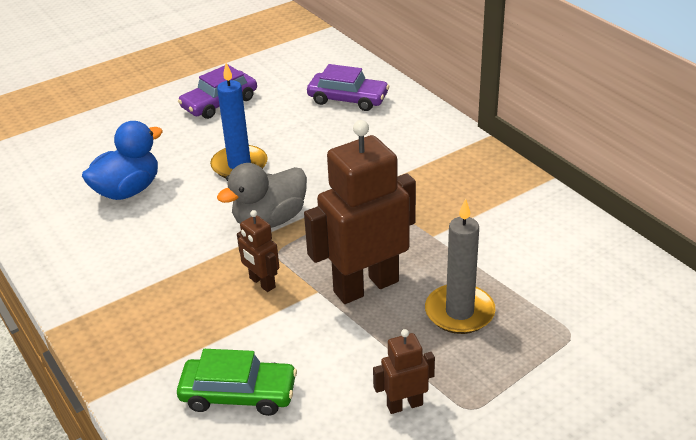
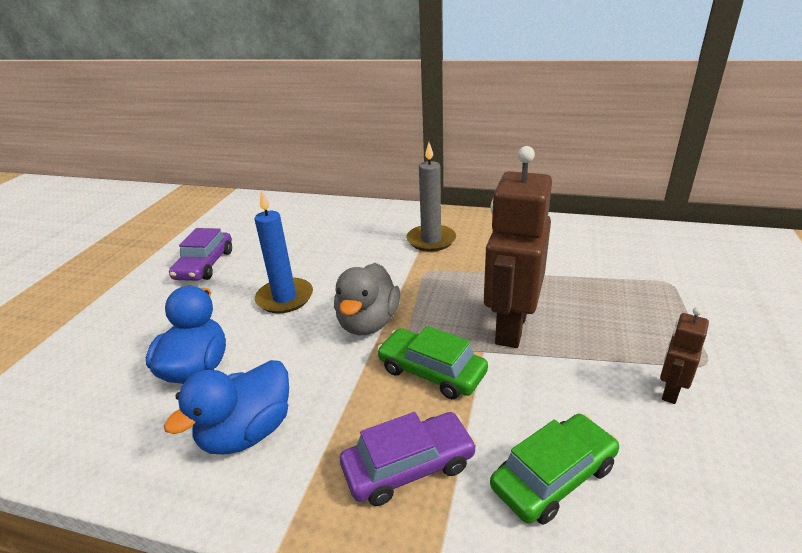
camera: 40 degrees left, 5 degrees down
(110, 252) = (247, 432): none -> blue duck
(262, 283) = (431, 371): brown robot -> green car
(348, 99) = (313, 222): purple car -> purple car (408, 466)
(459, 312) = (594, 307): grey candle -> grey candle (431, 240)

